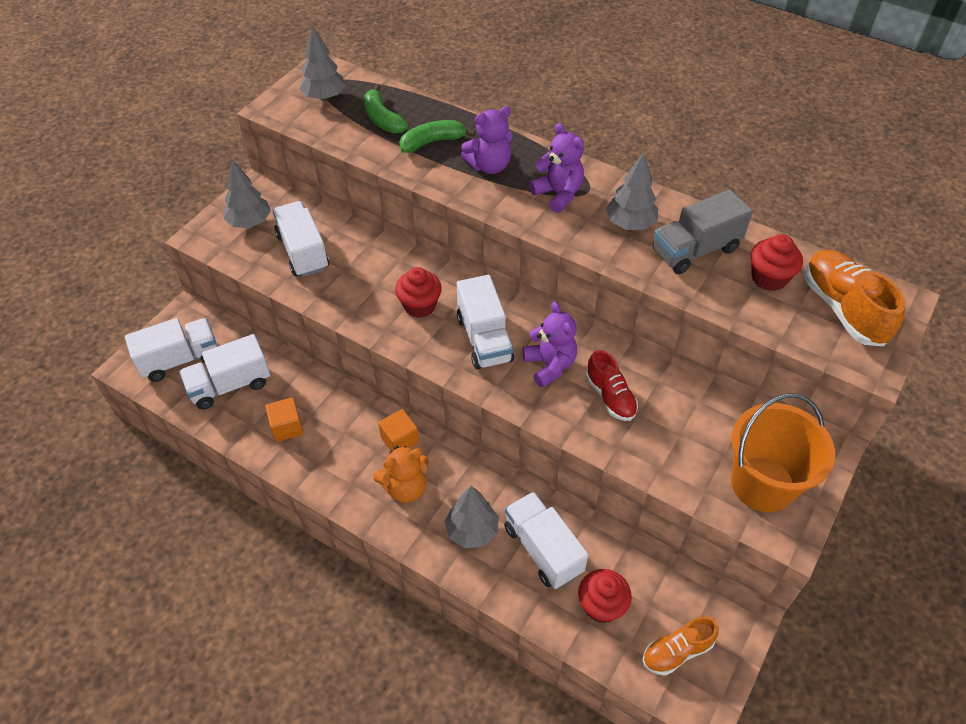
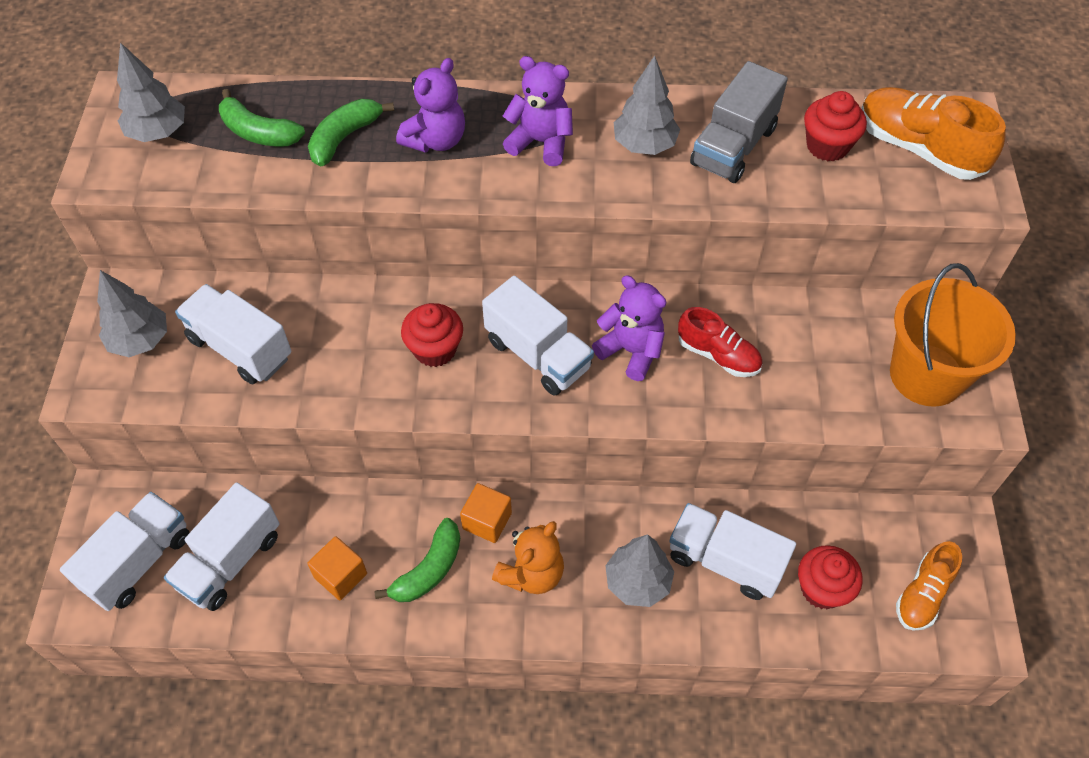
camera: 30 degrees left, 5 degrees up
(342, 451) = (429, 570): none -> green banana

